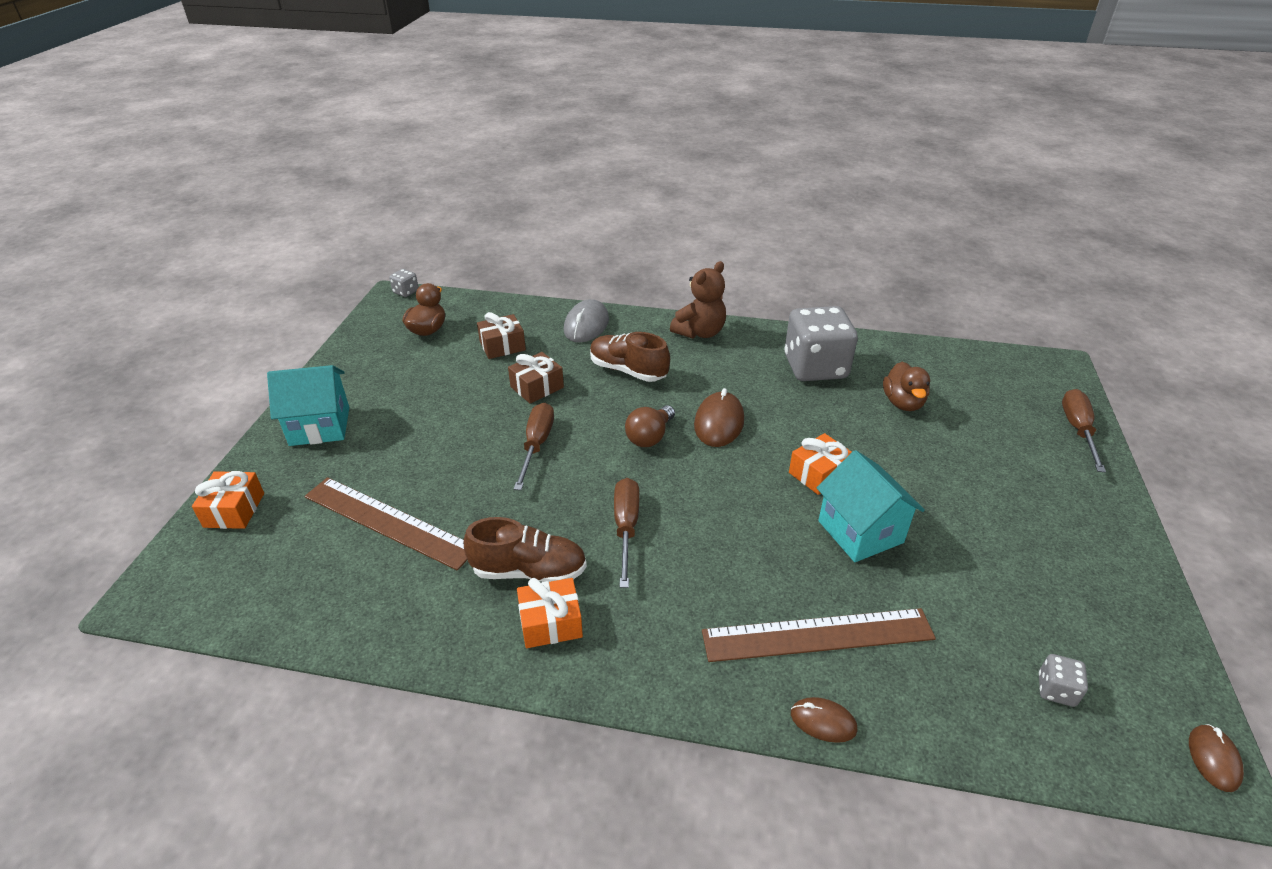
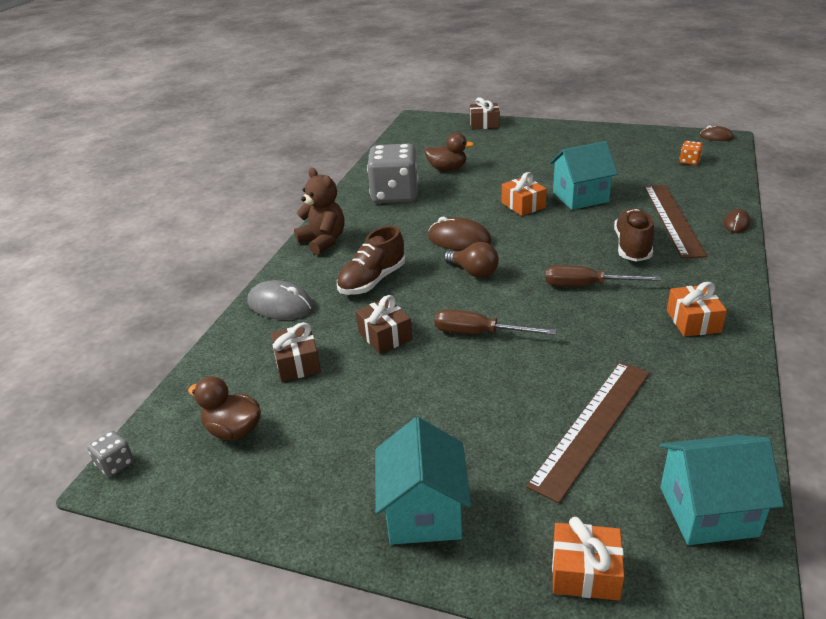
camera: 80 degrees left, 5 degrees down
(264, 592) = (708, 511): none -> turquoise house
(529, 571) = (641, 333): brown shoe -> brown shoe (632, 247)
(1056, 690) = (689, 161): grey dice -> orange dice
(1077, 430) = (484, 124): brown screwdriver -> brown gift

